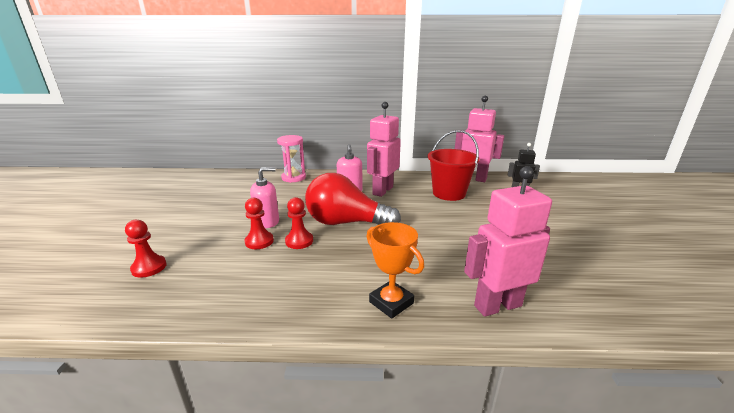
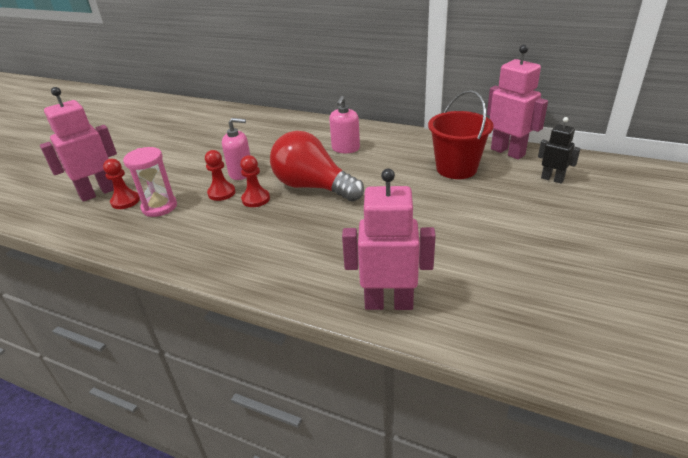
camera: 25 degrees right, 10 degrees up
(293, 178) = (299, 124): pink hourglass -> pink hourglass (159, 207)
(382, 191) = (381, 153): pink robot -> pink robot (98, 193)
(391, 302) = (292, 276): orange trophy -> none

